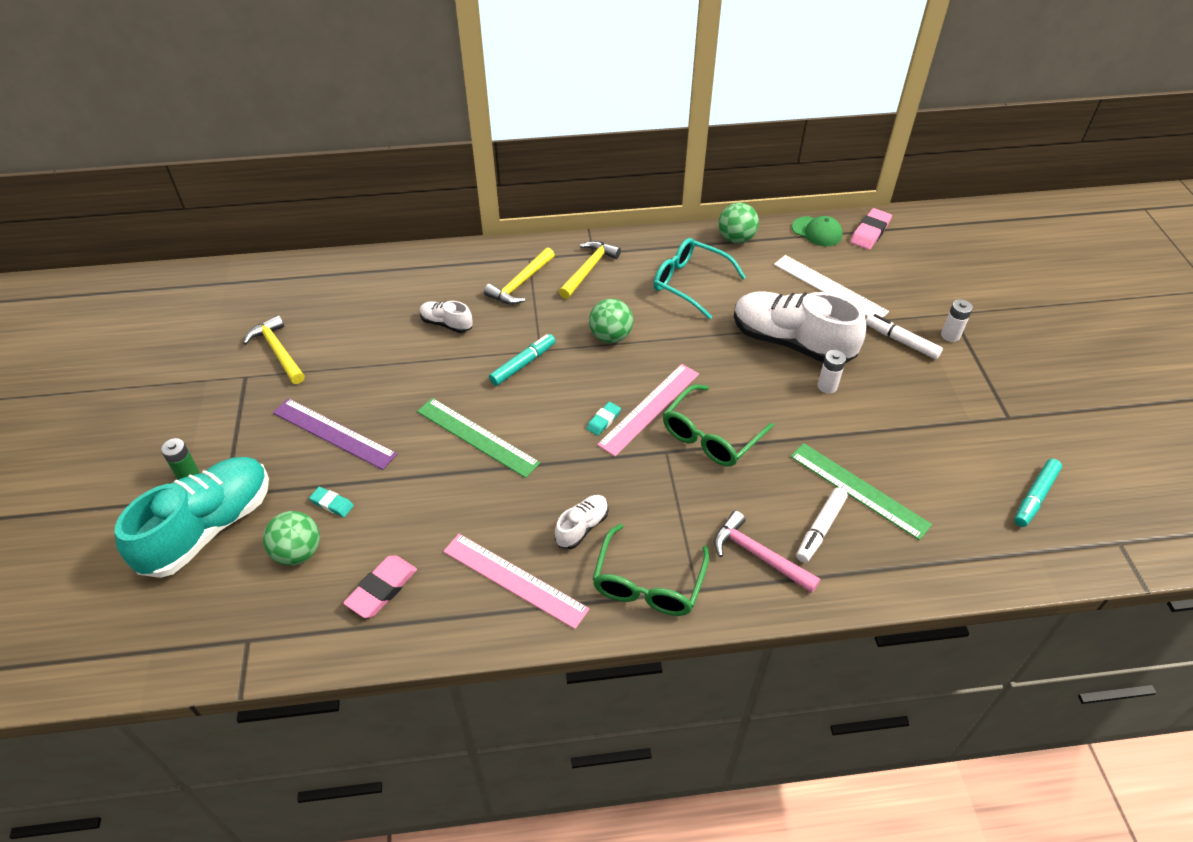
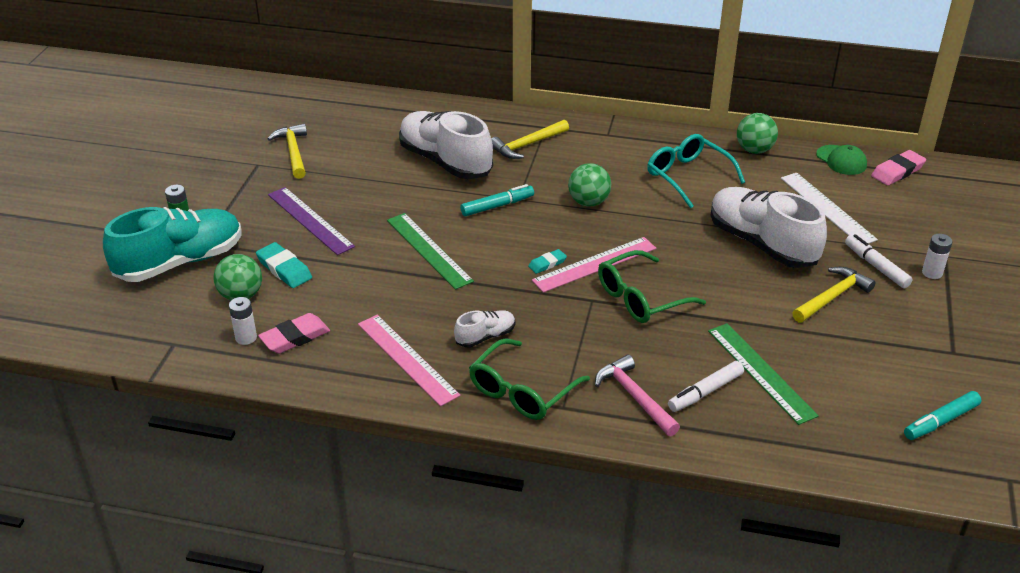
camera: 20 degrees right, 10 degrees down
(332, 504) = (284, 269): turquoise eraser -> turquoise eraser, size x1.66
(446, 324) = (445, 162): white shoe -> white shoe, size x2.16
(588, 269) = (596, 146): yellow hammer -> yellow hammer (832, 297)
(827, 386) = (777, 285): white battery -> white battery (246, 338)

